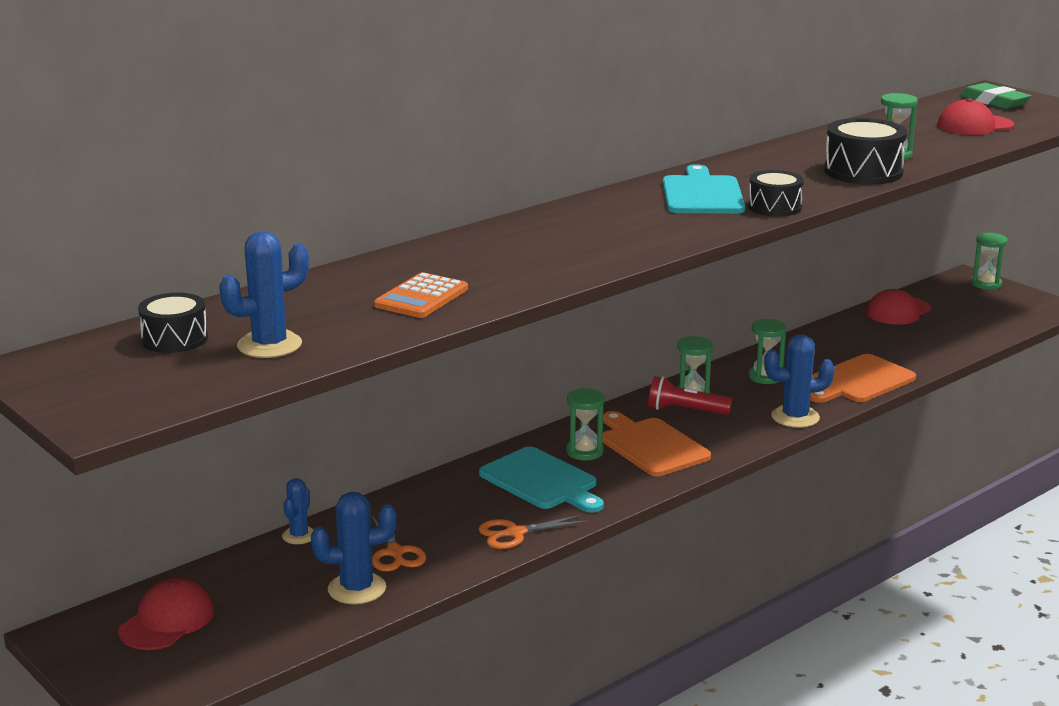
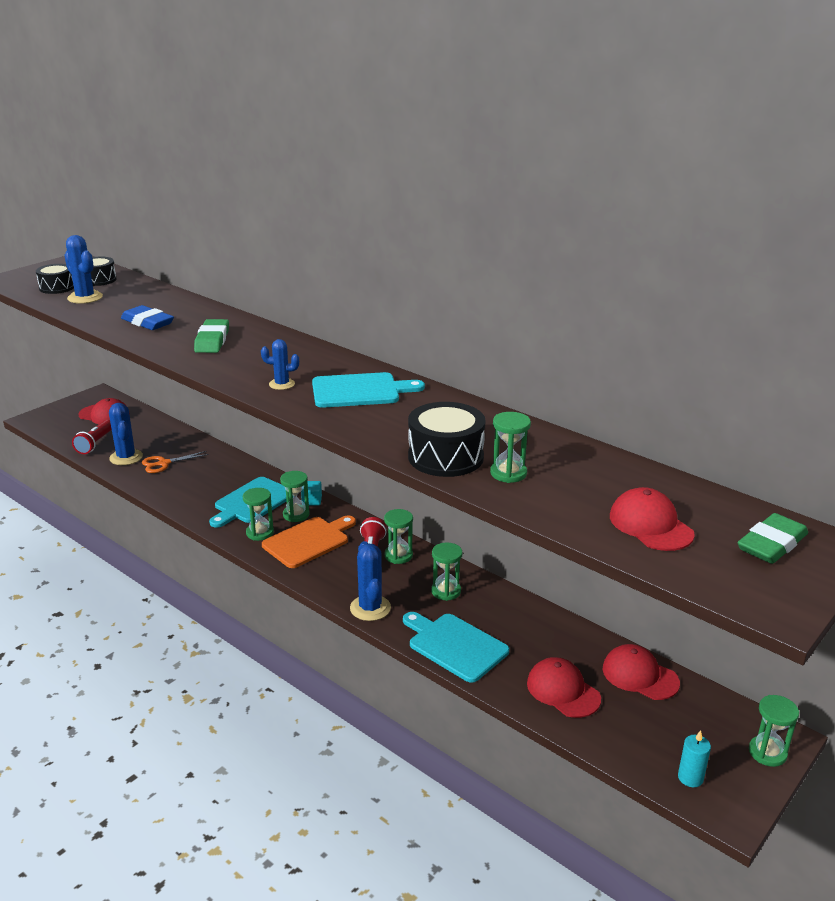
camera: 80 degrees right, 5 degrees up
(287, 623) = (95, 443): none -> red flashlight
(299, 535) = (185, 434): blue cactus -> blue cactus (282, 384)
(421, 297) = (147, 322): orange calculator -> blue eraser
(515, 533) = (183, 498): orange scissors -> none
(516, 259) = (212, 340): none -> green eraser
(551, 440) = (312, 501): none -> turquoise cube
(624, 477) = (260, 533): none -> green hourglass
(774, 207) = (333, 418): black drum -> black drum (57, 287)
(859, 381) = (455, 645): orange cutting board -> turquoise cutting board
(922, 342) = (563, 691): none -> red cap
(1020, 312) = (690, 778): none -> turquoise candle

